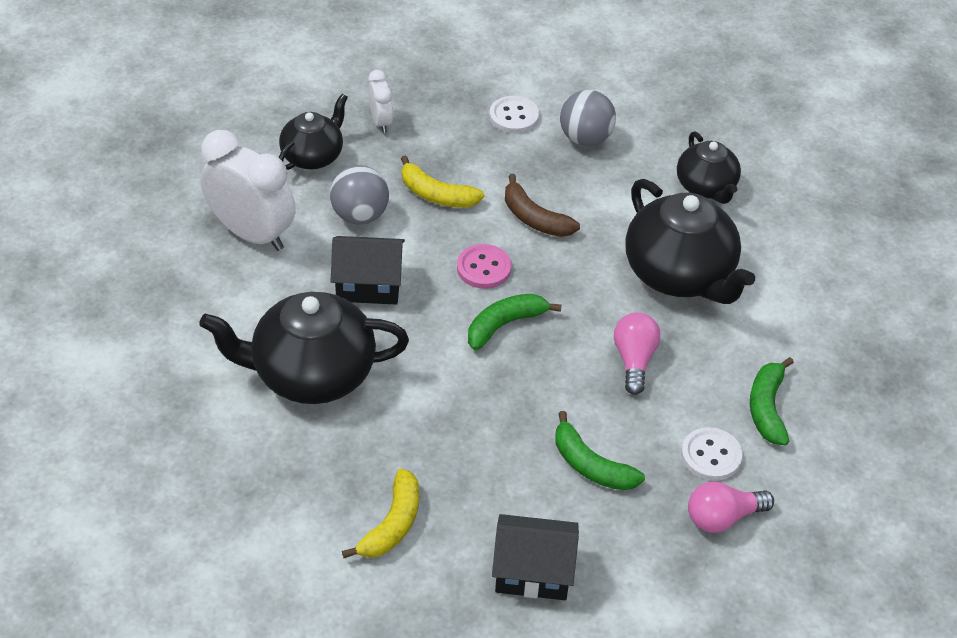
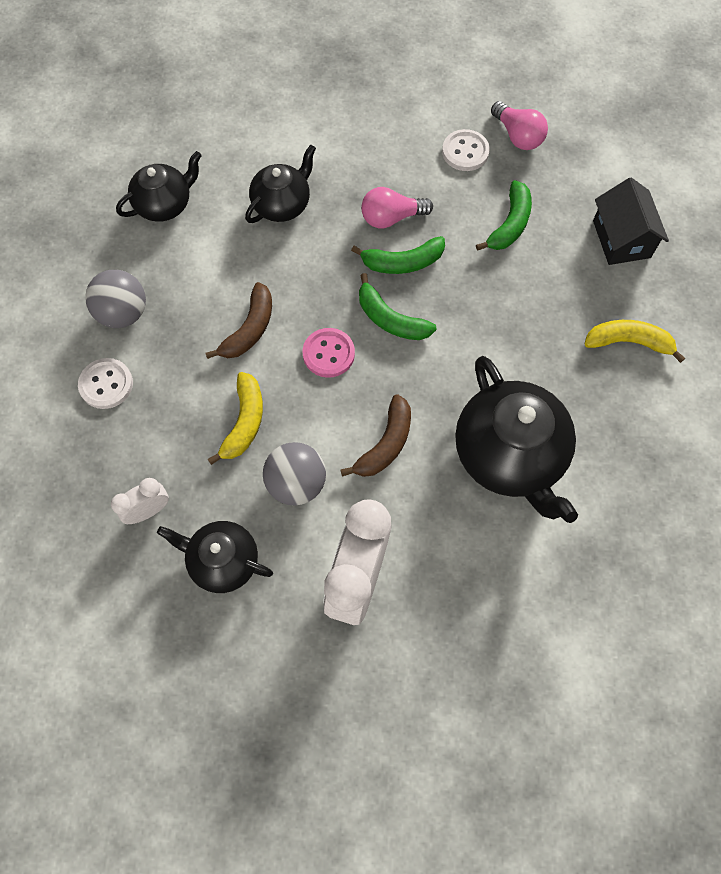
camera: 105 degrees left, 20 degrees up
(368, 285) = (385, 444): black house -> brown banana
(679, 274) = (282, 204): black teapot -> black teapot, size x0.59
(767, 408) = (404, 125): green banana -> green banana (402, 262)

